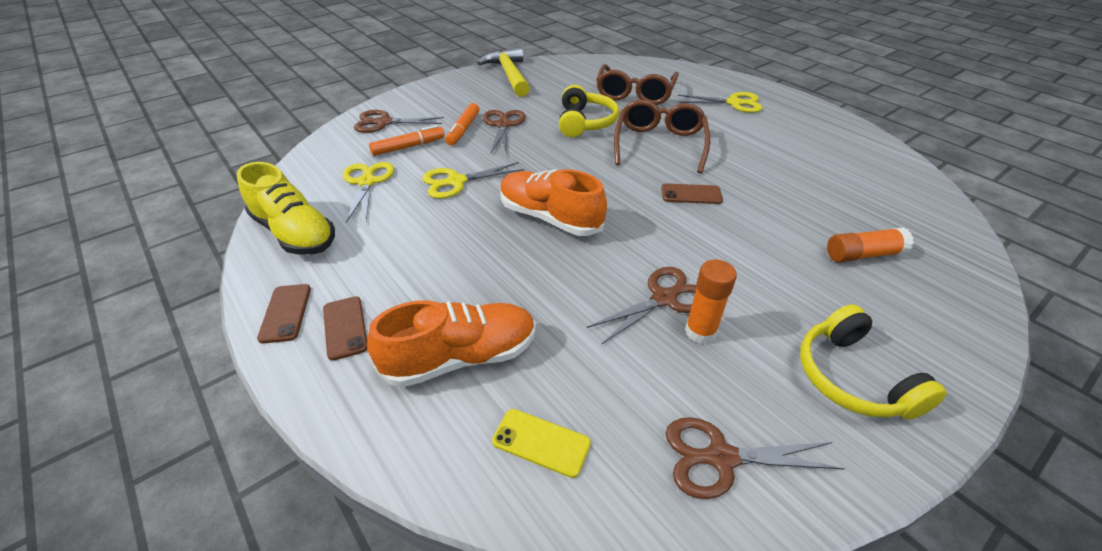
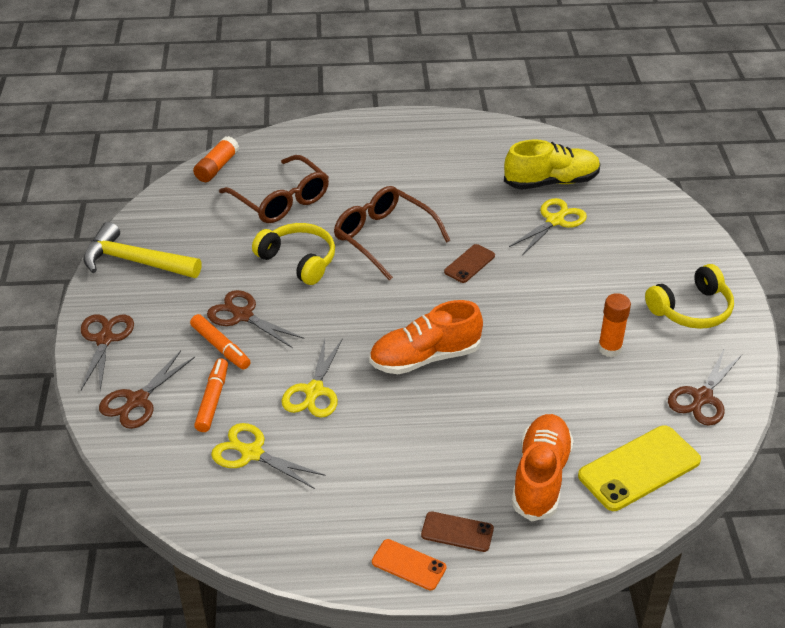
camera: 55 degrees left, 0 degrees up
(285, 313) = (408, 565): brown phone -> orange phone
(295, 233) = (294, 531): yellow shoe -> yellow shoe (551, 182)
(541, 442) = (639, 468): yellow phone -> yellow phone, size x1.82
(664, 298) = (567, 347): brown scissors -> brown scissors (104, 339)
(734, 103) = (366, 155): yellow scissors -> yellow scissors (555, 221)
(852, 378) = (691, 309): yellow headphones -> yellow headphones turned 45 degrees counterclockwise
(863, 255) = (606, 230): orange glue stick -> orange glue stick (217, 167)

